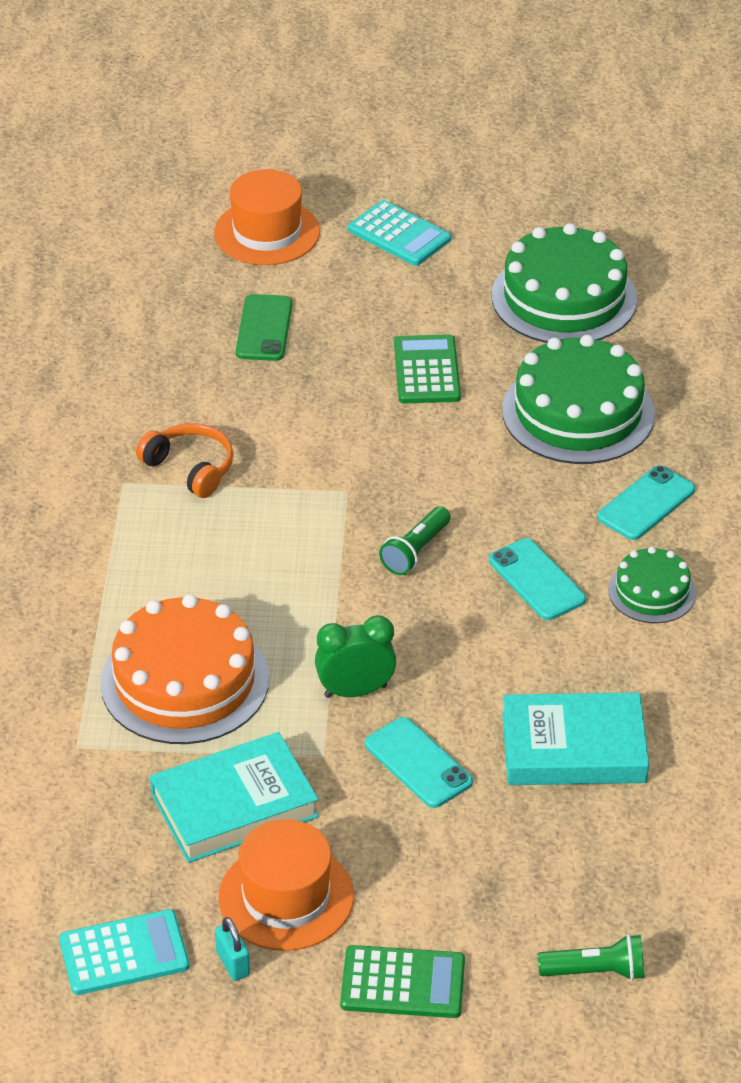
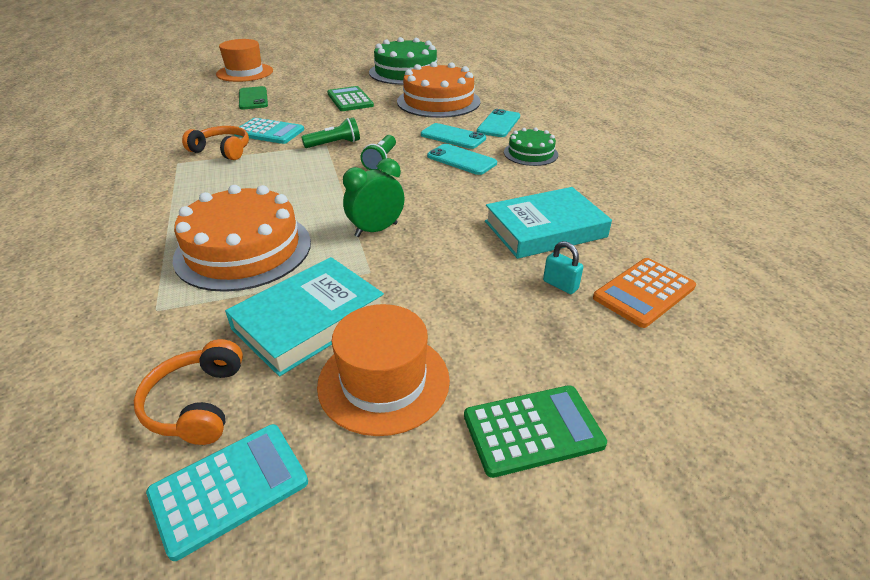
camera: 20 degrees left, 5 degrees down
(107, 869) = (197, 403): none -> orange headphones
(233, 964) = (355, 462): turquoise padlock -> turquoise padlock (560, 285)
(399, 234) = (314, 66): turquoise calculator -> turquoise calculator (269, 132)
(418, 763) = (444, 260): turquoise phone -> turquoise phone (453, 137)
(578, 412) = (438, 101): green cake -> orange cake
(596, 972) = (686, 369): green flashlight -> green flashlight (334, 144)
(626, 874) = (644, 292): none -> orange calculator

